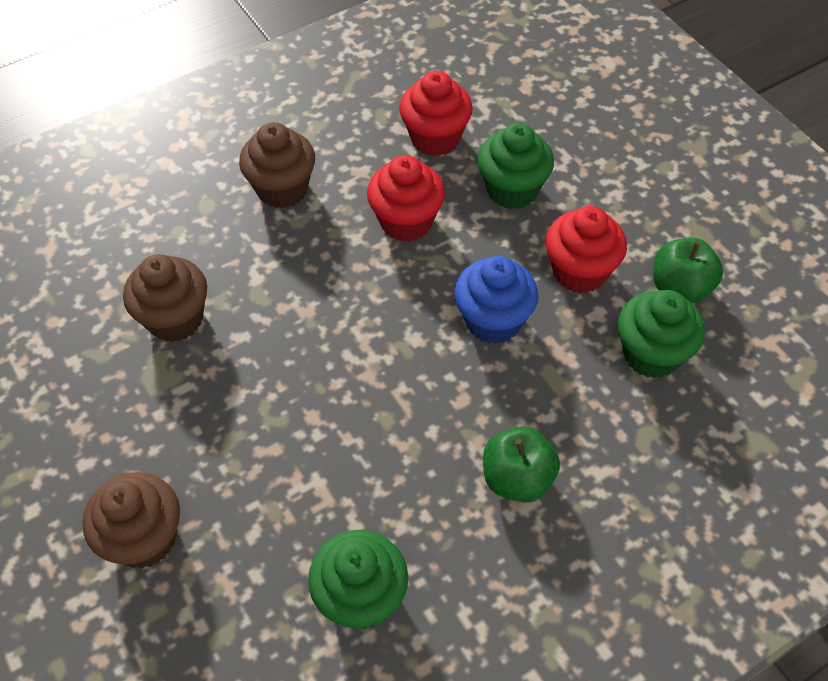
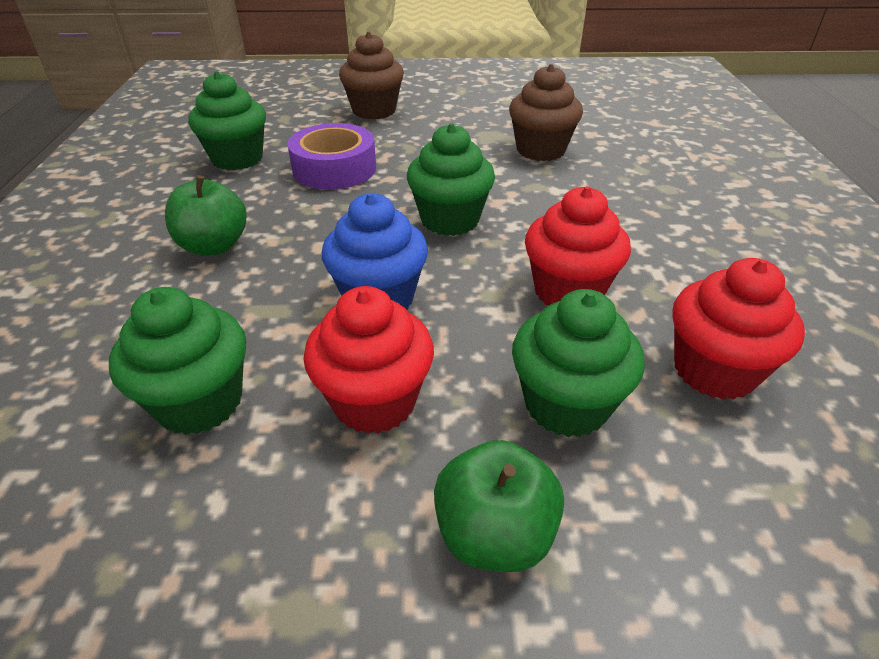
camera: 120 degrees right, 15 degrees down
(282, 189) = (669, 230): brown cupcake -> none
(324, 479) = (334, 169): none -> purple tape
(359, 330) = (450, 220): none -> green cupcake
(680, 288) = (244, 500): green apple -> green apple (494, 534)

